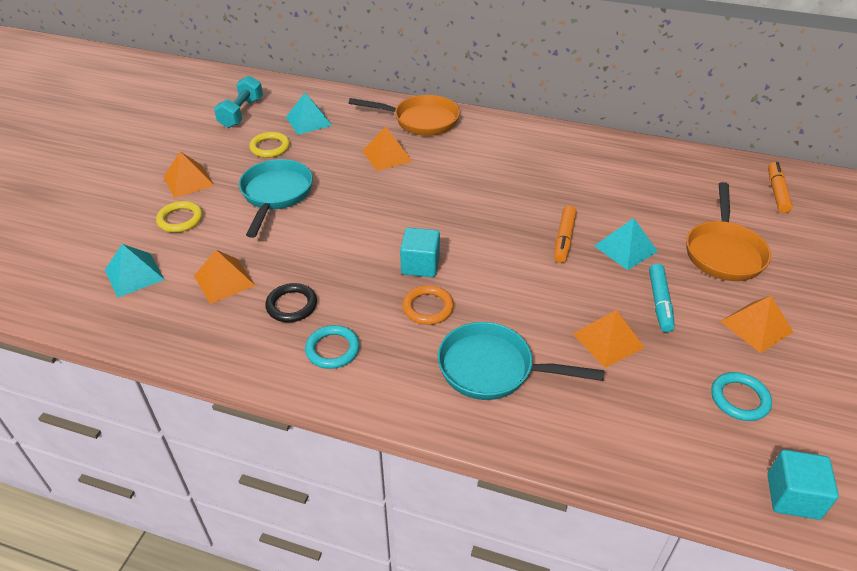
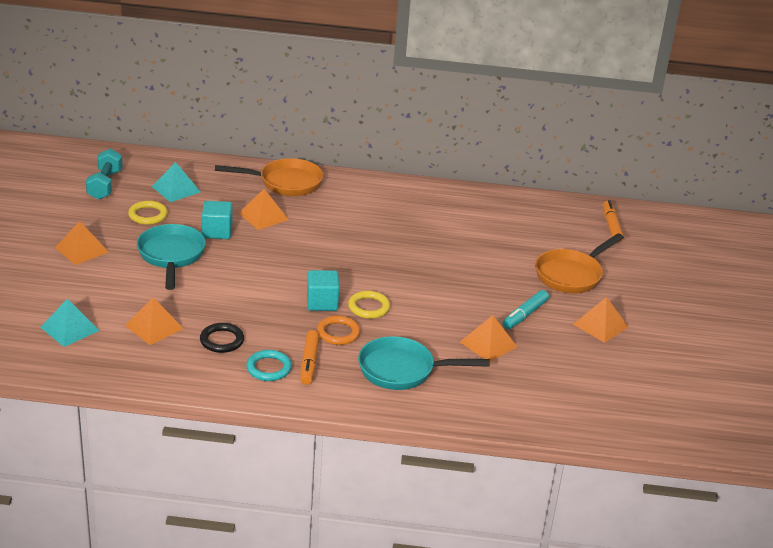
camera: 15 degrees left, 10 degrees down
(180, 219) = (90, 282): yellow ring -> yellow ring (369, 307)
(564, 239) = (439, 274): orange marker -> orange marker (309, 362)
(625, 248) = (492, 278): turquoise pyramid -> none
(659, 302) = (524, 315): turquoise marker -> turquoise marker turned 45 degrees clockwise
(723, 252) = (571, 275): orange pan -> orange pan turned 45 degrees clockwise
(739, 399) = (591, 373): turquoise ring -> none
(793, 496) = (631, 426): turquoise cube -> turquoise cube (217, 231)

